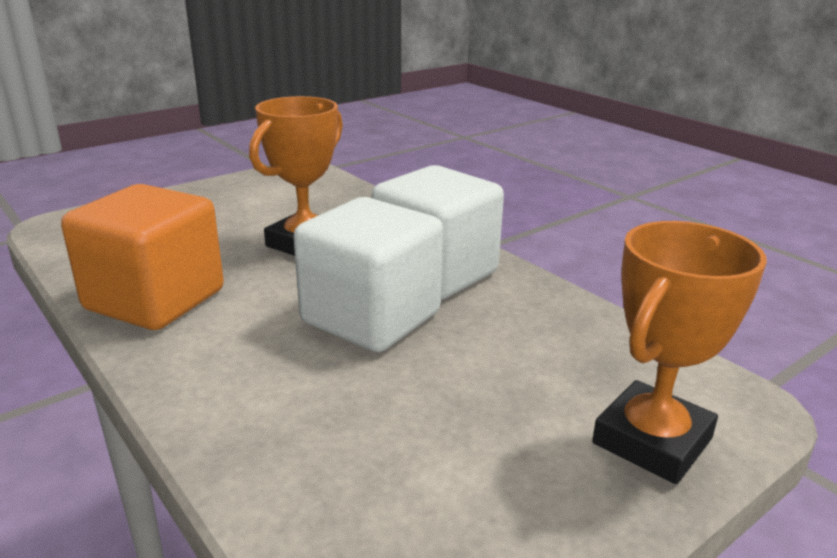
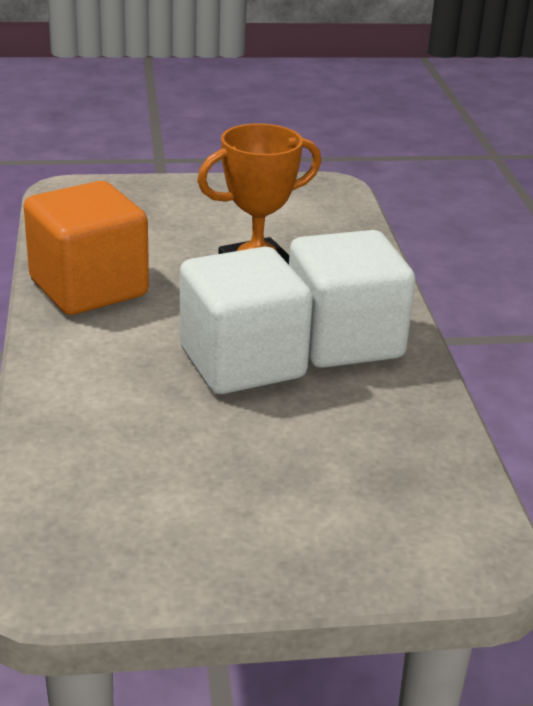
camera: 30 degrees right, 5 degrees up
(652, 441) = (360, 547): orange trophy -> none

